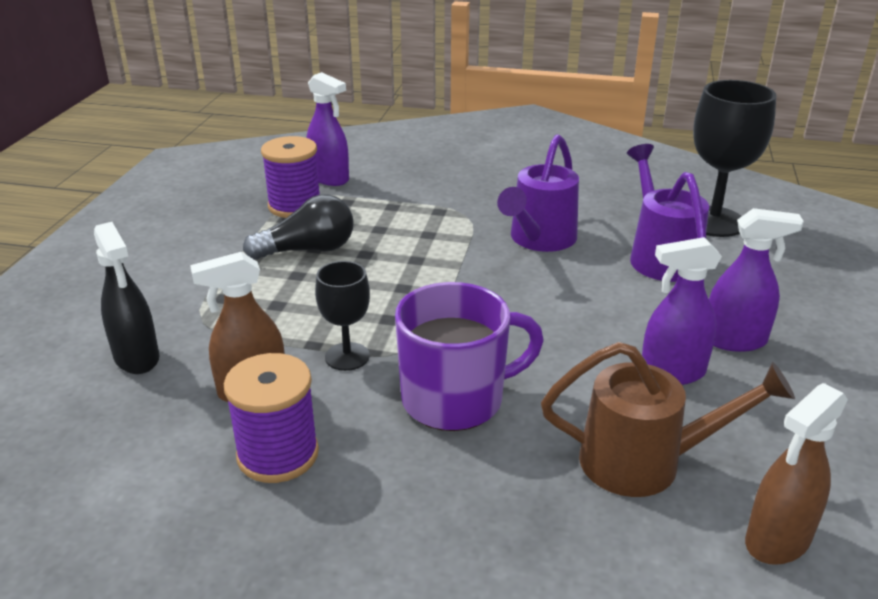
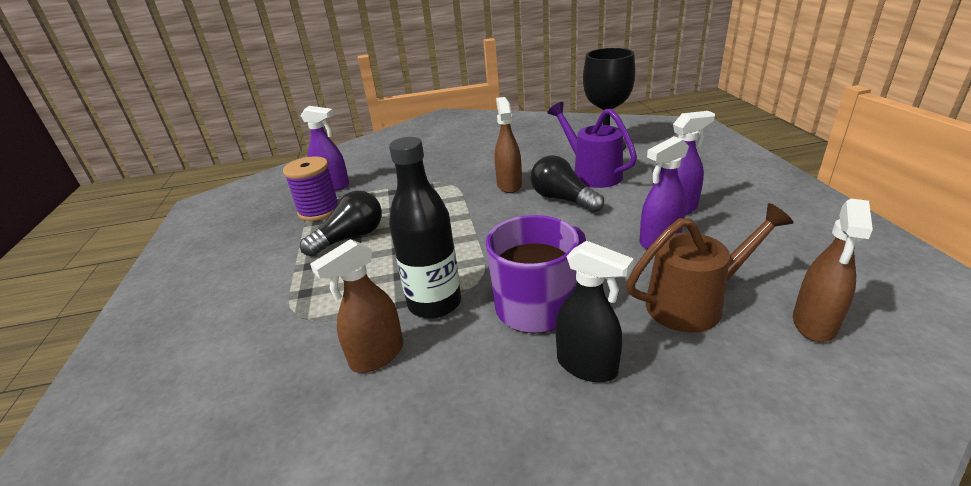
camera: 20 degrees left, 0 degrees up
(137, 358) = (258, 364): black spray bottle -> black spray bottle (587, 366)
(278, 454) = (433, 399): purple spool -> none
(347, 356) = (434, 303): black goblet -> black bottle
(539, 240) = (509, 185): purple watering can -> brown spray bottle
(592, 280) = (563, 199): none -> black light bulb

